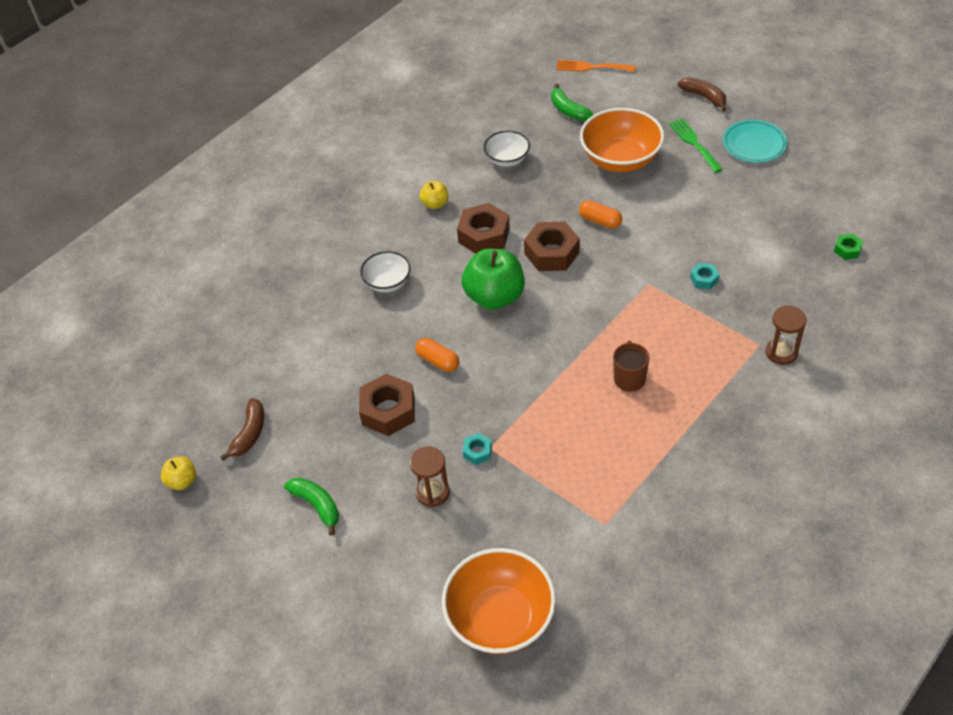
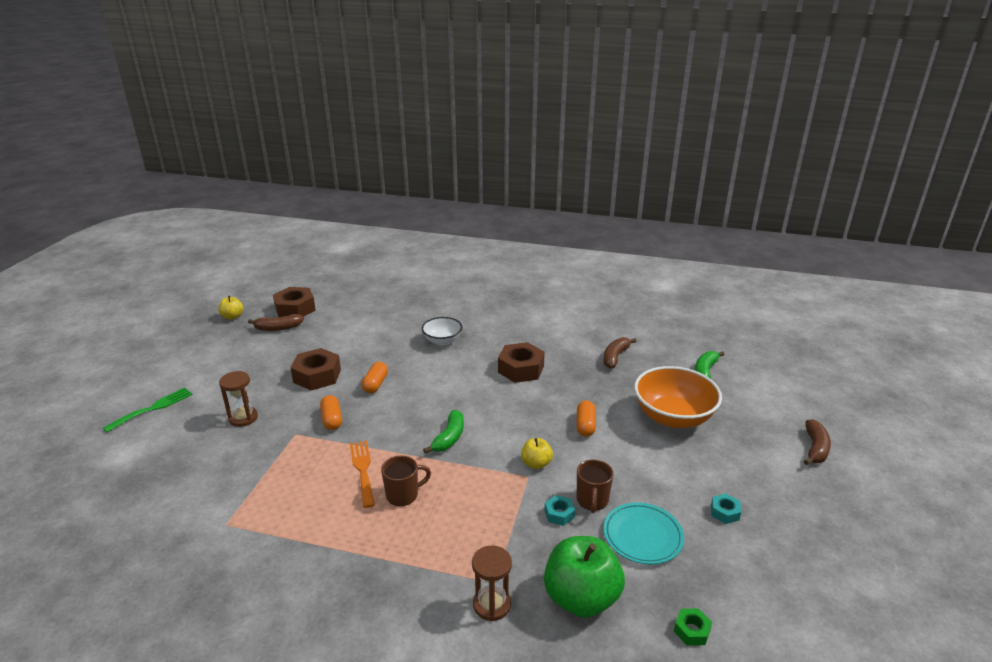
camera: 60 degrees right, 20 degrees down
(317, 505) = (221, 371): green banana -> green banana (449, 438)
(435, 204) = (537, 338): yellow apple -> yellow apple (536, 463)
(477, 452) = (289, 429): turquoise nut -> turquoise nut (724, 512)
(481, 412) = (332, 419): none -> orange capsule
(494, 297) = (457, 392): green apple -> green apple (581, 598)
(500, 618) = (120, 488): orange bowl -> none
(507, 159) = (615, 357): white bowl -> brown banana
(551, 253) = (526, 408): brown nut -> brown nut (295, 309)
(591, 67) = (773, 369): orange fork -> orange fork (363, 470)
(694, 143) = (742, 458): green fork -> green fork (153, 408)
(698, 253) = (592, 500): none -> brown mug
(754, 144) = (785, 503): turquoise plate -> turquoise plate (642, 536)

